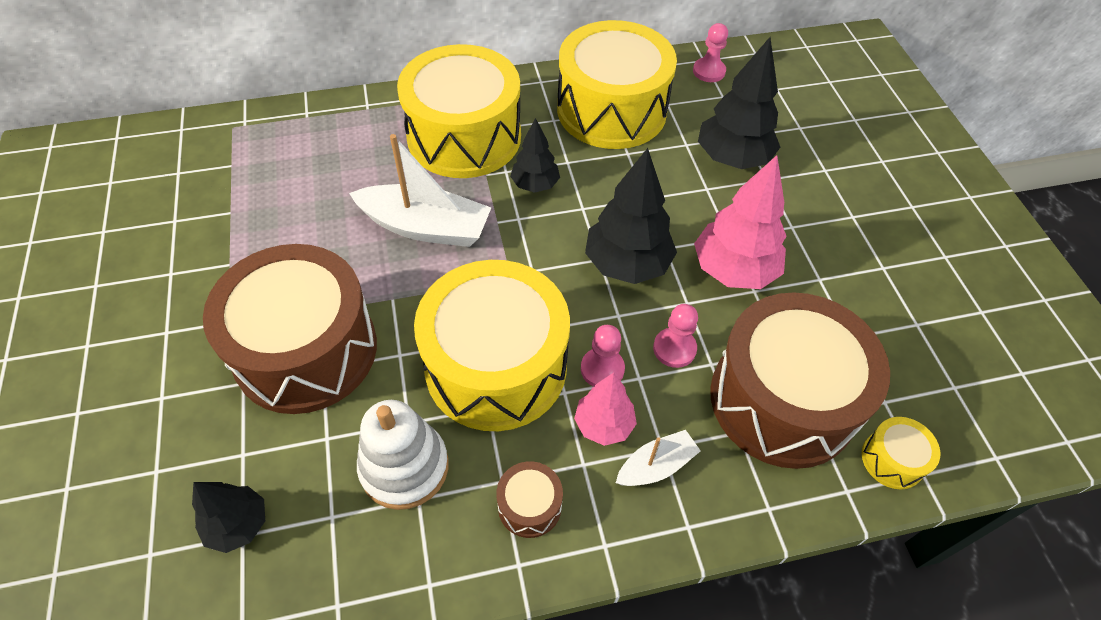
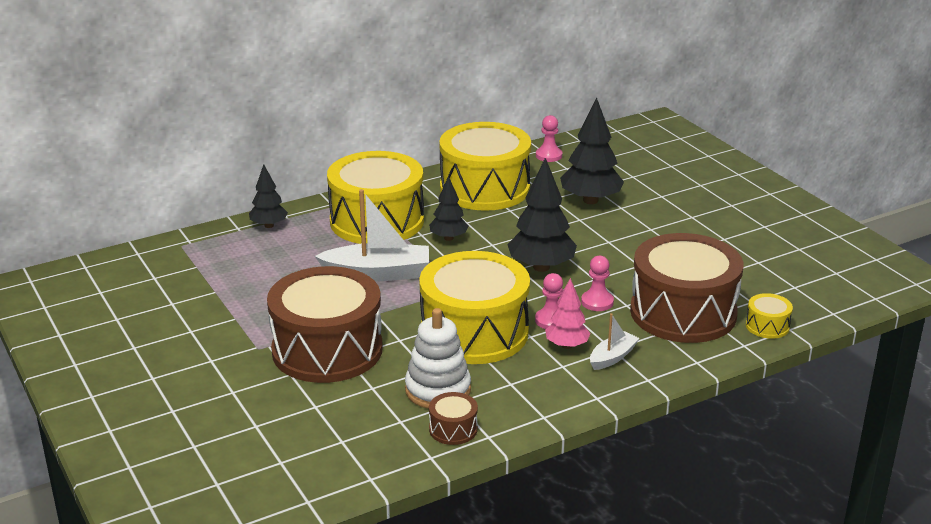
camera: 15 degrees left, 25 degrees down
(238, 525) = (335, 437): black tree -> black tree (269, 225)
(529, 506) = (536, 390): brown drum -> brown drum (453, 429)
(733, 270) = (620, 257): pink tree -> none

